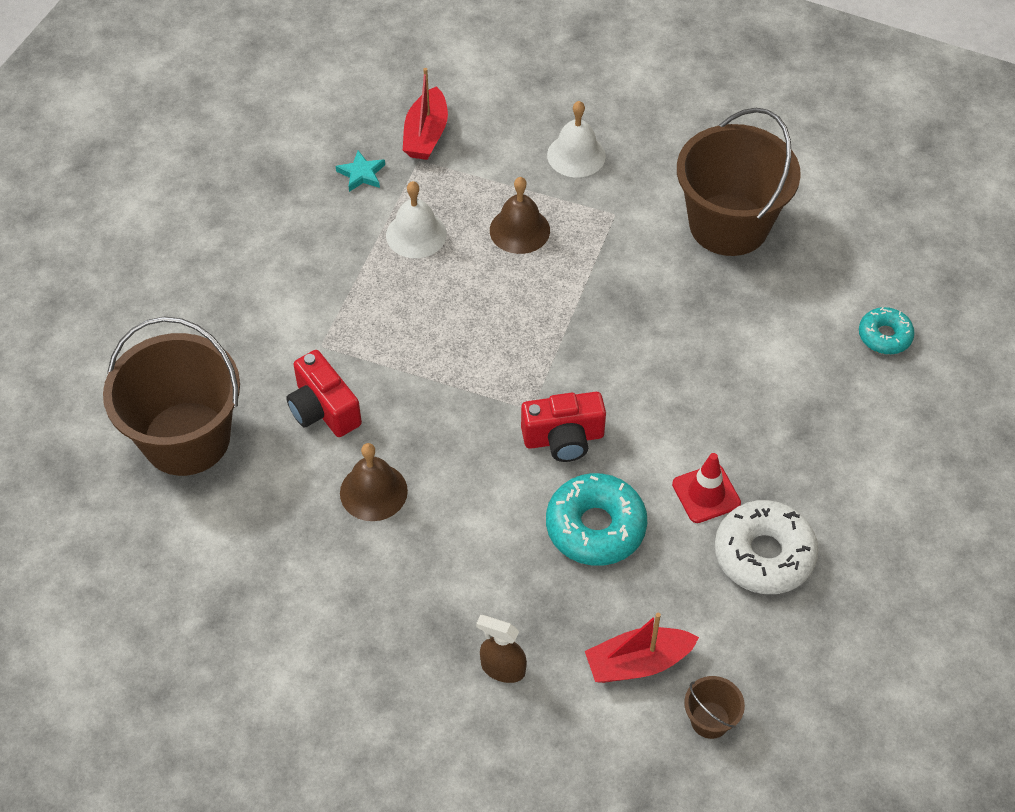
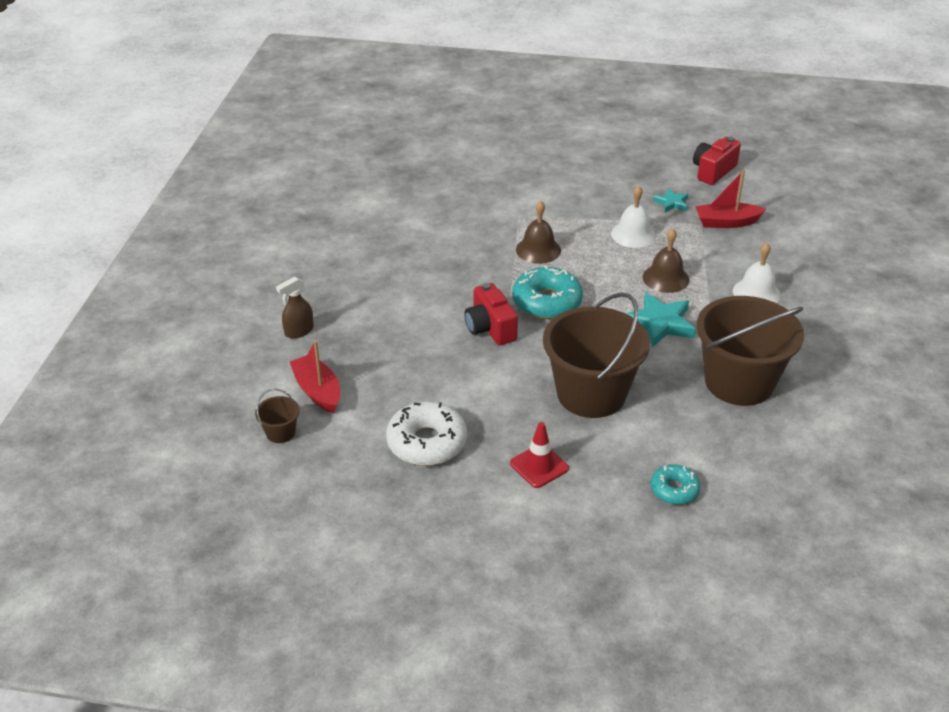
camera: 75 degrees right, 15 degrees down
(186, 438) = (426, 181): brown bucket -> brown bucket (591, 394)
(323, 409) = (469, 225): red camera -> red camera (713, 171)
(373, 491) = (414, 256): brown bell -> brown bell (538, 250)
(502, 668) = (299, 331): brown spray bottle -> brown spray bottle turned 135 degrees counterclockwise
(595, 527) = (421, 355): turquoise donut -> turquoise donut (547, 302)
(605, 263) = (659, 323): none -> turquoise star
(706, 494) = (470, 405): red traffic cone -> red traffic cone (539, 466)

